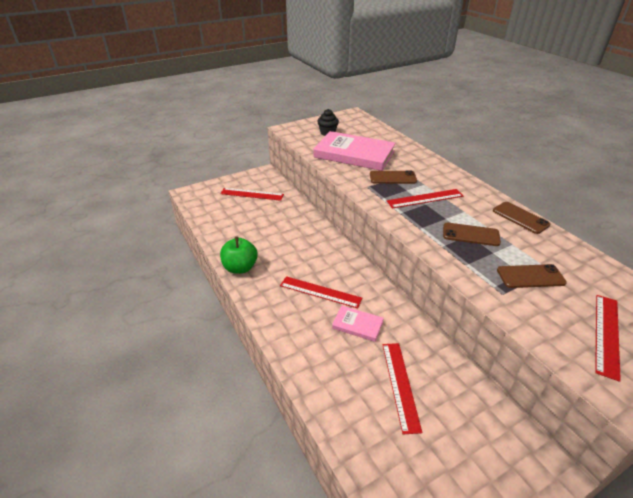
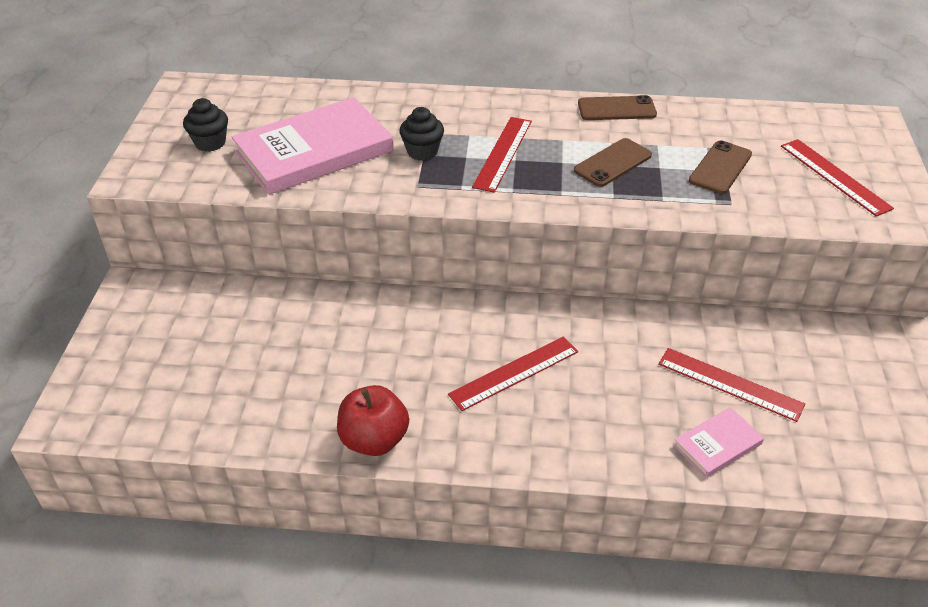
camera: 55 degrees left, 5 degrees up
(240, 268) = (374, 440): green apple -> red apple
(252, 194) = (182, 334): red ruler -> none
(357, 325) = (607, 368): pink book -> pink book (717, 444)
(392, 178) = (422, 152): brown phone -> black cupcake

